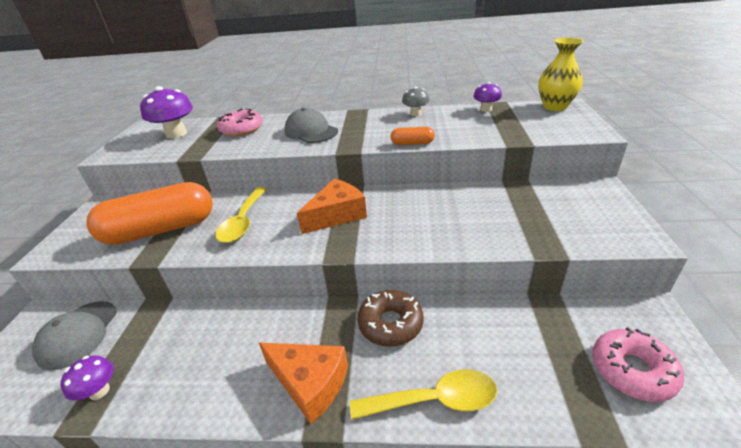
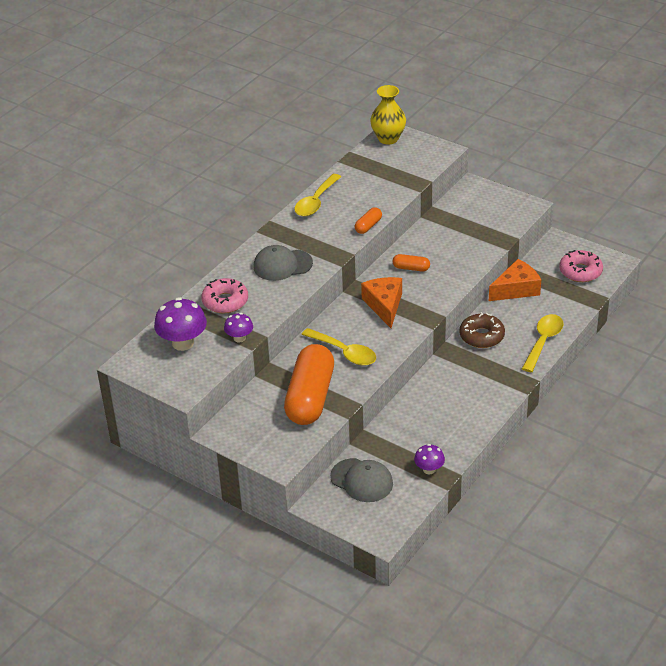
camera: 60 degrees left, 5 degrees up
(310, 383) = (497, 381): orange cheese -> orange cheese (516, 289)
(414, 206) = (411, 268): none -> orange capsule
(415, 113) = (316, 202): grey mushroom -> yellow spoon
(486, 109) = (352, 168): purple mushroom -> purple mushroom (239, 338)

